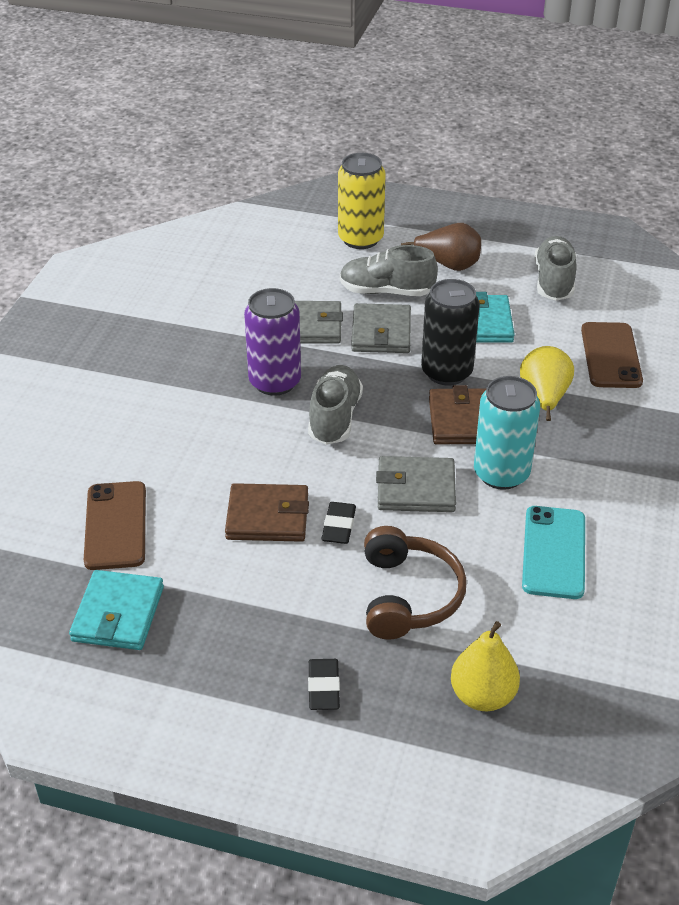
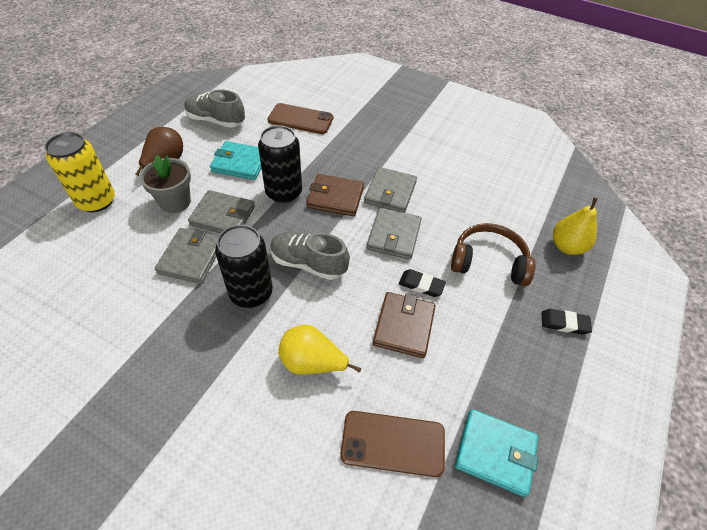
camera: 80 degrees left, 10 degrees up
(275, 382) = (251, 293): purple can -> black can
(386, 291) = (175, 202): grey shoe -> grey flower pot
(501, 473) = (390, 192): turquoise can -> grey wallet
(544, 398) = (328, 156): yellow pear -> yellow pear (312, 362)
(554, 552) = (460, 188): turquoise phone -> none

